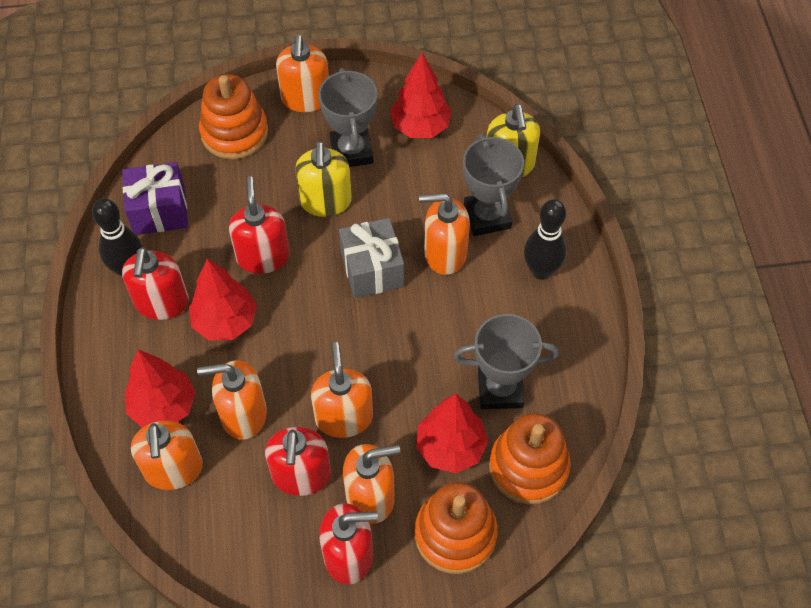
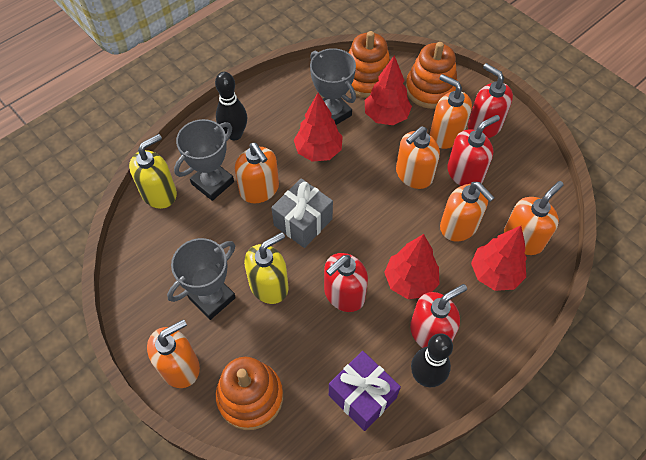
camera: 125 degrees left, 0 degrees up
(420, 127) = (158, 266): red tree -> red tree (318, 151)

